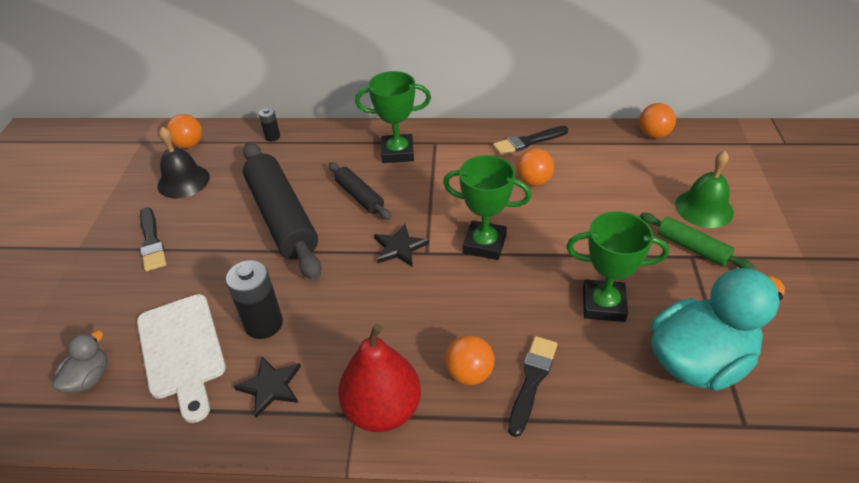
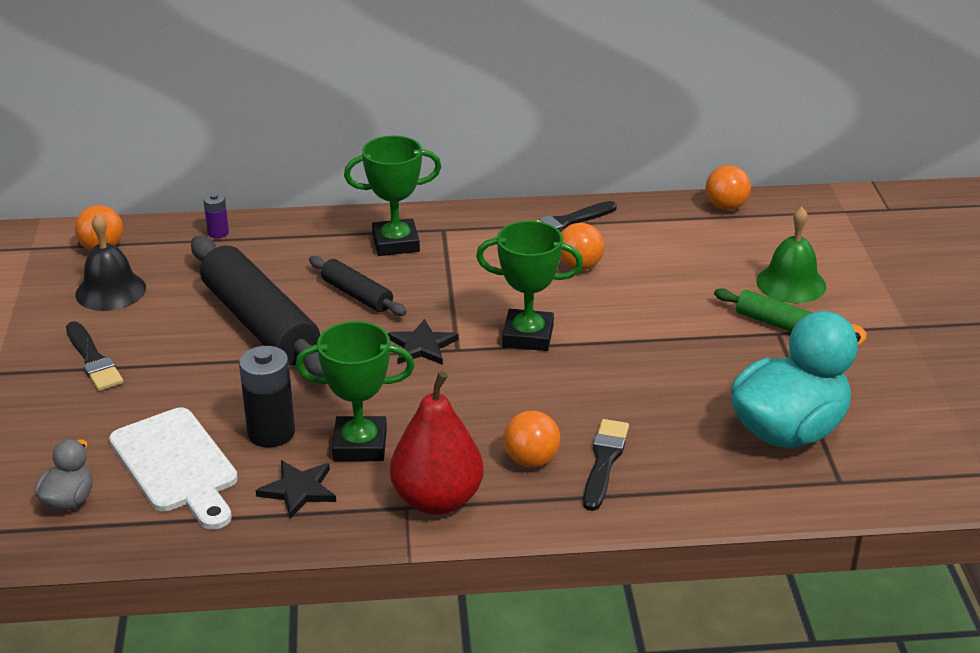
camera: 10 degrees left, 10 degrees down
(272, 137) = (218, 233): black battery -> purple battery
(603, 304) = (678, 386): green trophy -> green trophy (360, 445)

